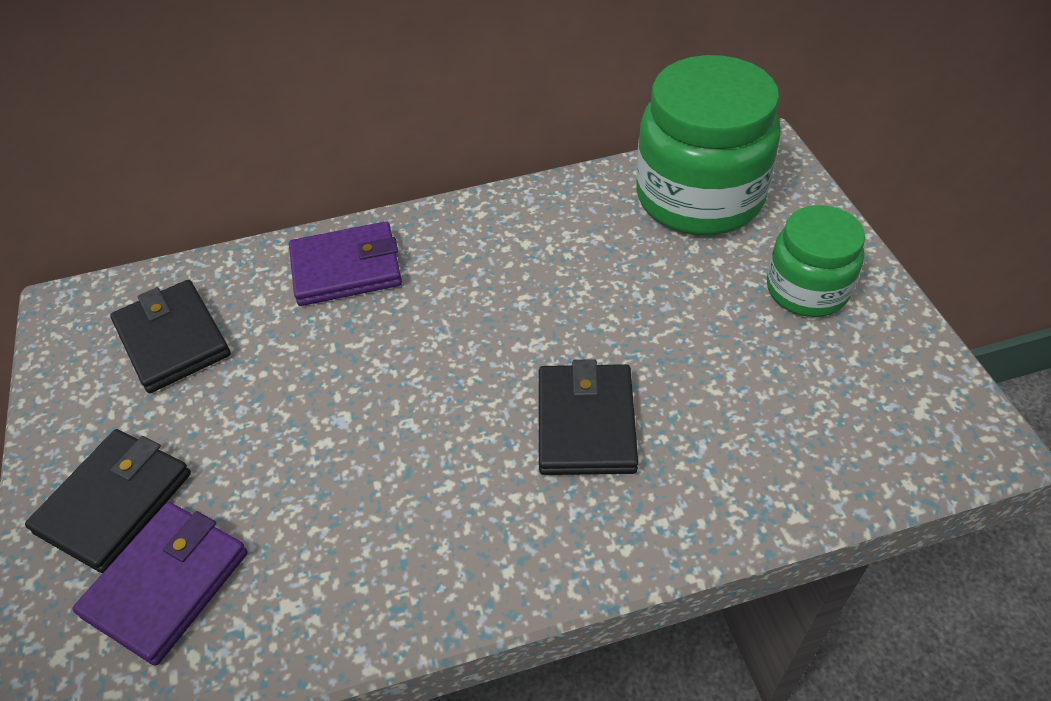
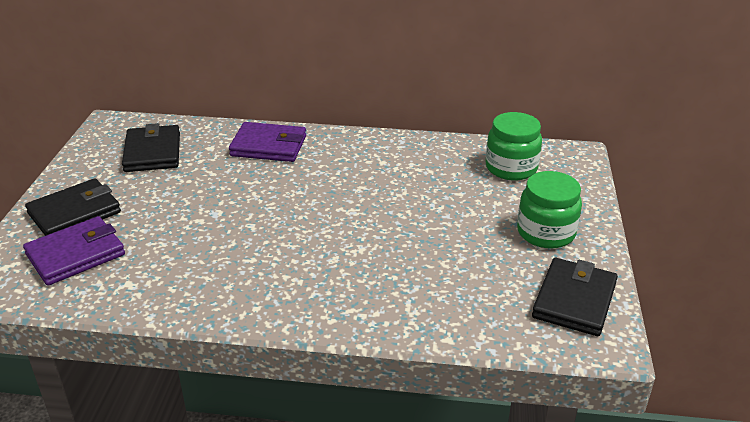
camera: 20 degrees right, 15 degrees down
(586, 423) = (352, 256): black wallet -> black wallet (574, 300)
(699, 197) = (511, 168): green jar -> green jar, size x0.58

